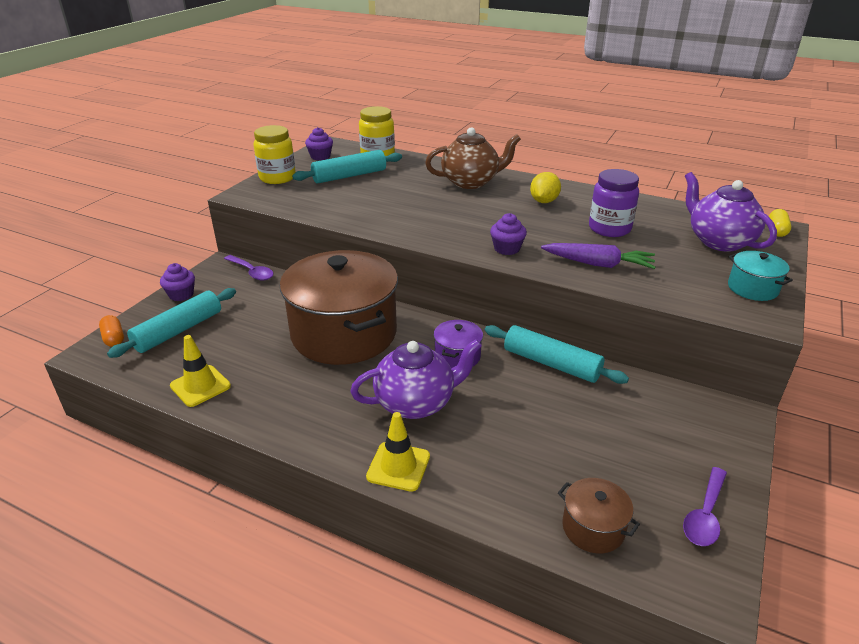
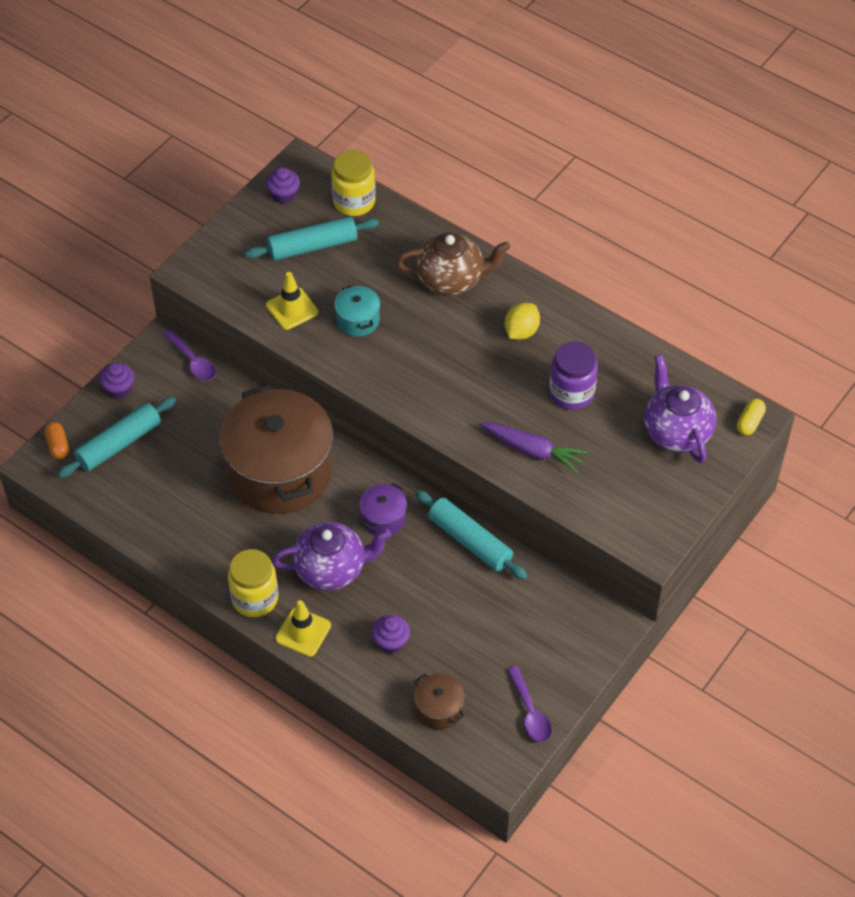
camera: 10 degrees right, 20 degrees up
(200, 386) = (142, 520): yellow traffic cone -> yellow traffic cone (292, 309)
(277, 178) = (229, 239): yellow jar -> yellow jar (255, 598)
(507, 249) = (450, 413): purple cupcake -> purple cupcake (391, 642)
(705, 515) = (530, 712): purple spoon -> purple spoon turned 60 degrees counterclockwise
(752, 288) = (664, 508): turquoise pot -> turquoise pot (358, 320)

